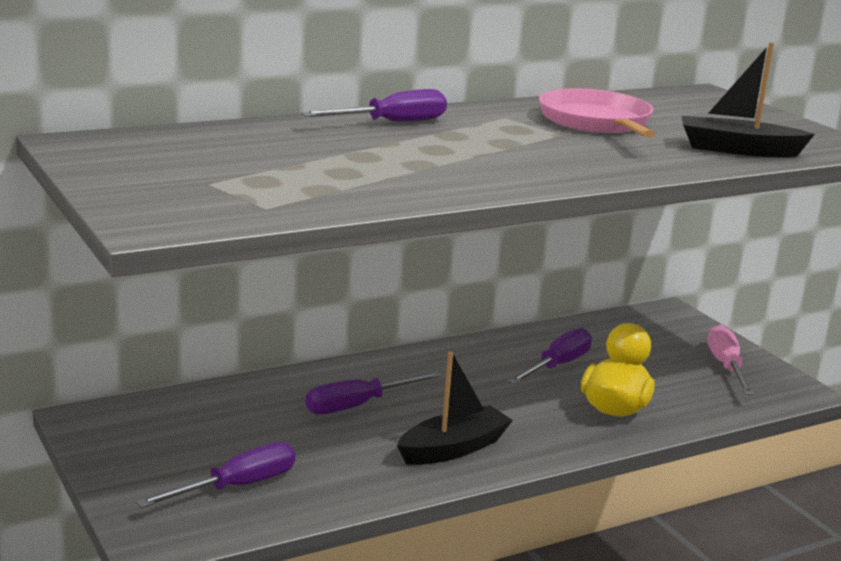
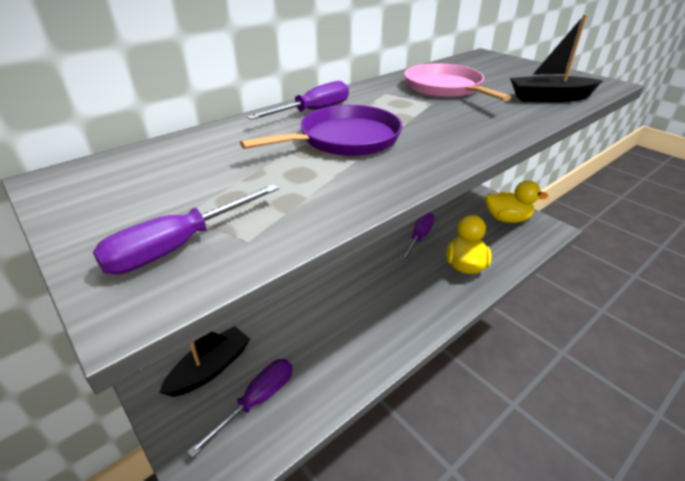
camera: 10 degrees left, 15 degrees up
(358, 405) = (316, 298): purple screwdriver -> purple screwdriver (179, 246)
(415, 152) = (345, 139): none -> purple pan
(453, 448) = (387, 324): black boat -> black boat (210, 368)
(726, 366) = (507, 219): pink screwdriver -> yellow duck

